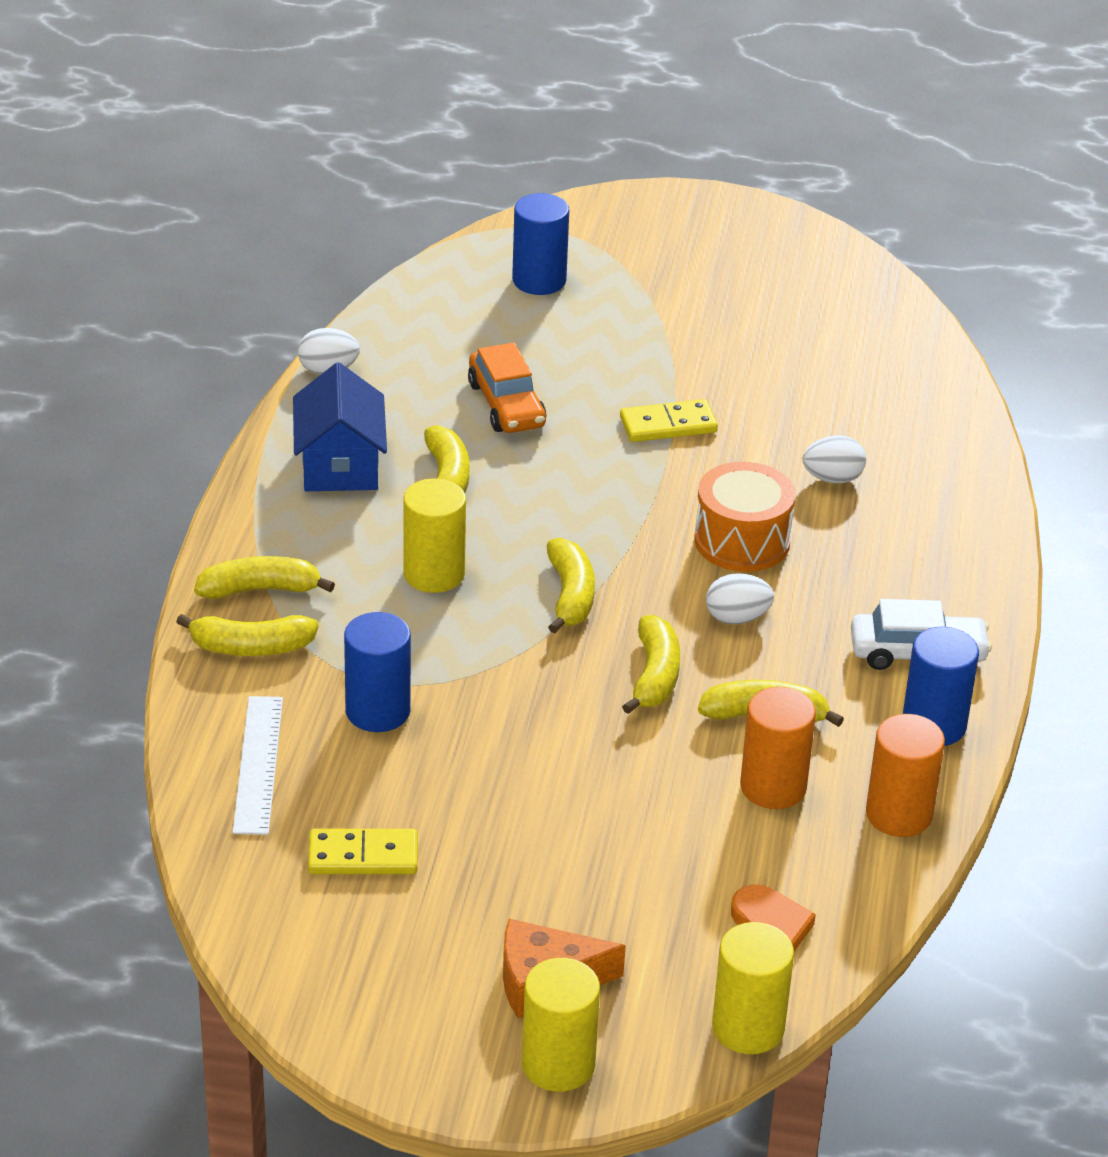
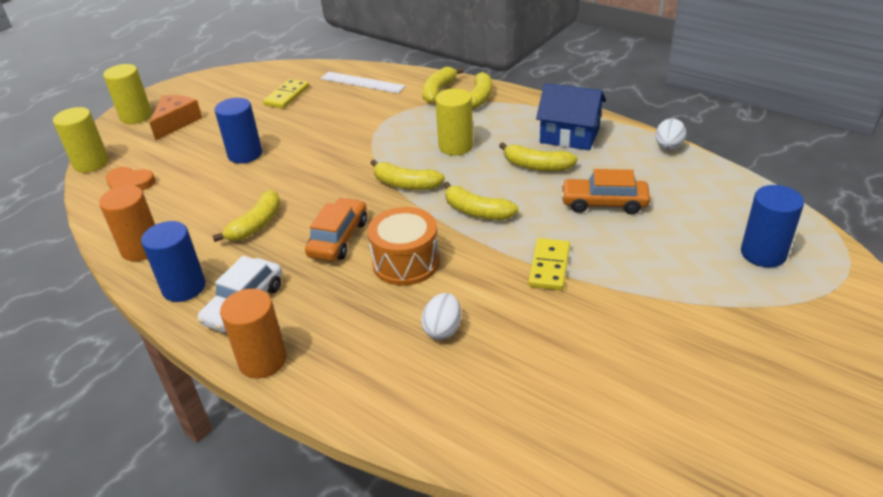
camera: 120 degrees right, 0 degrees up
(378, 711) = (368, 114): blue cylinder -> blue cylinder (245, 154)
(654, 676) = (320, 196): yellow banana -> yellow banana (477, 211)
(737, 618) = (339, 238): white egg -> orange car
(773, 787) = (206, 212): orange cylinder -> orange cylinder (262, 360)

